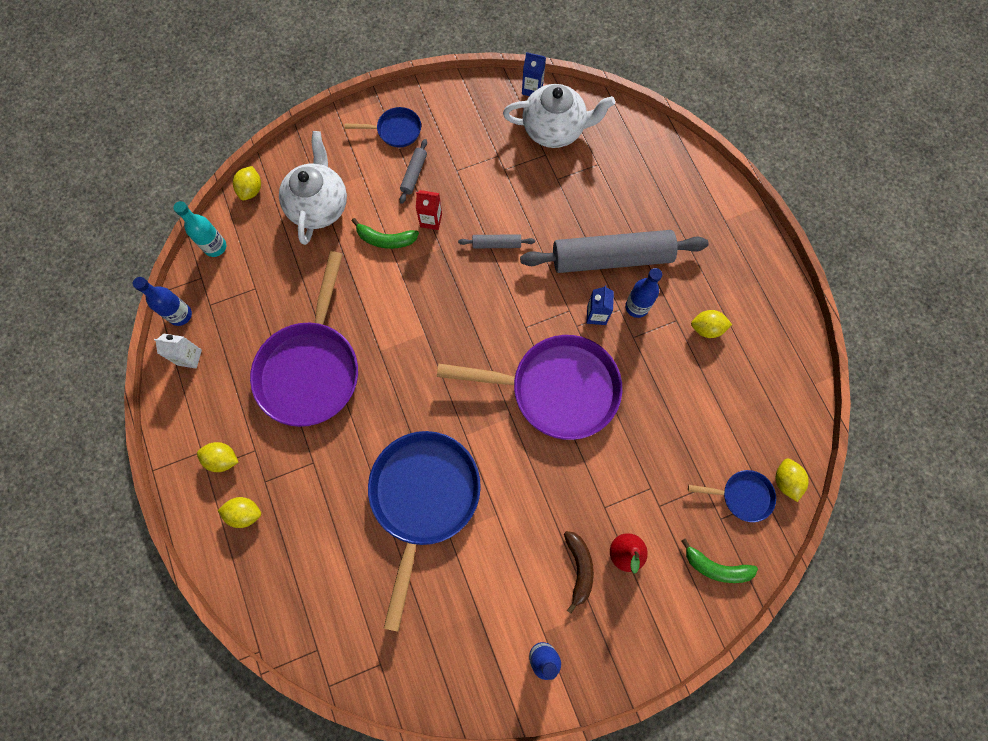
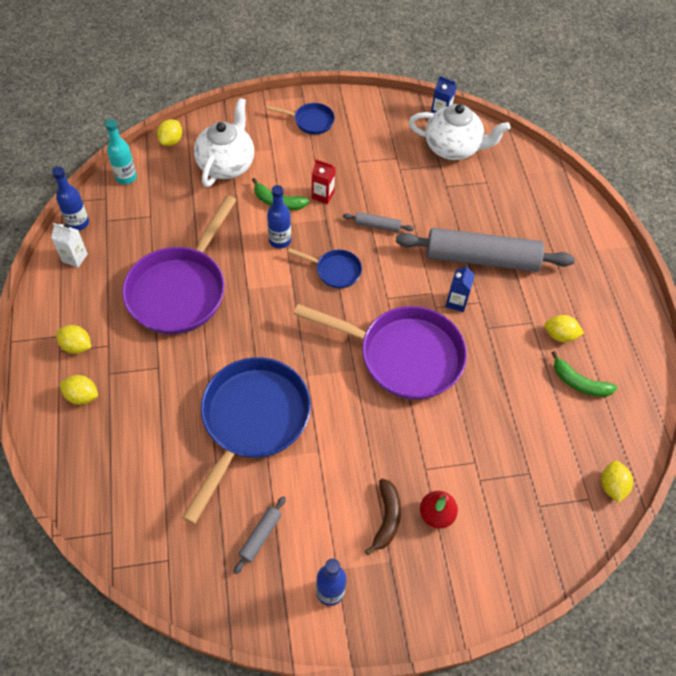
camera: 10 degrees right, 15 degrees down
(414, 174) = (318, 157): grey rolling pin -> grey rolling pin (260, 536)
(636, 307) = (496, 303): blue bottle -> blue bottle (280, 240)
(716, 567) = (525, 549): green banana -> green banana (579, 383)
(742, 496) = (565, 490): blue pan -> blue pan (335, 271)

